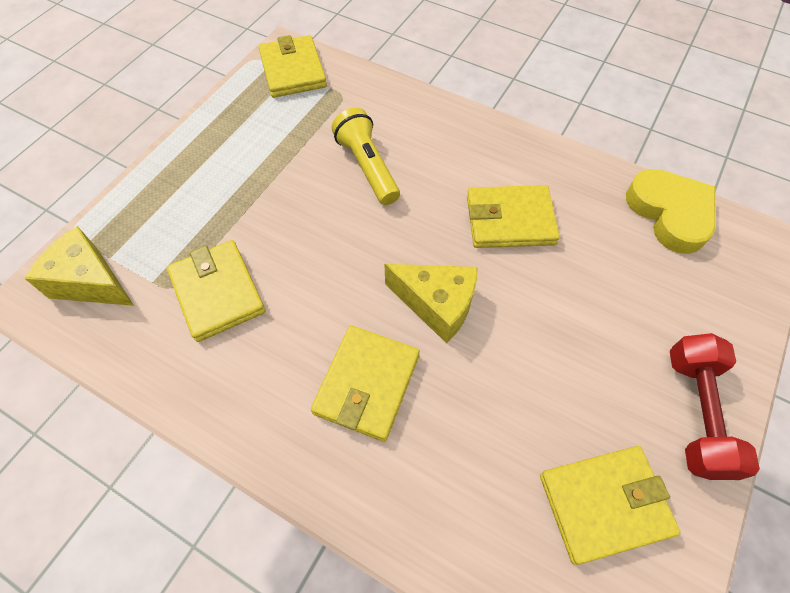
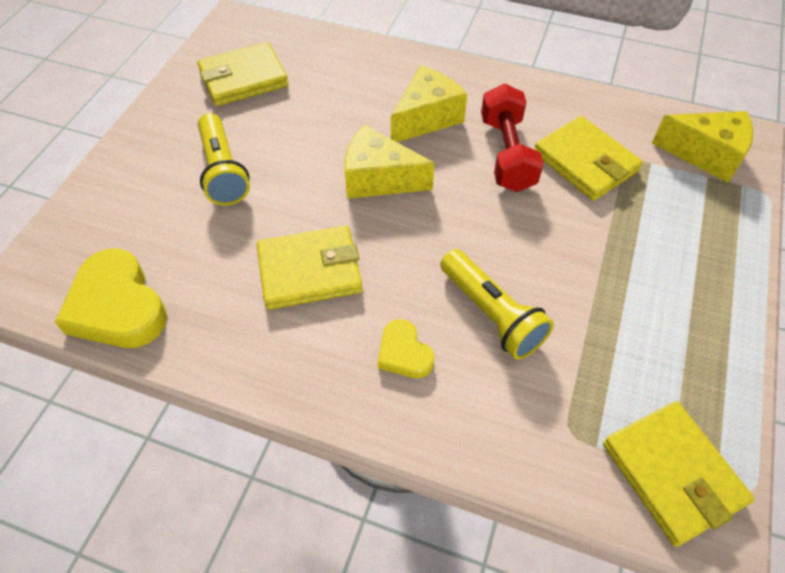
camera: 170 degrees right, 5 degrees down
(367, 384) = (426, 118): yellow wallet -> yellow cheese
(440, 150) = (404, 353): none -> yellow heart
(605, 341) = (223, 171): none -> yellow flashlight
(696, 413) = (158, 133): red dumbbell -> red dumbbell (506, 154)

